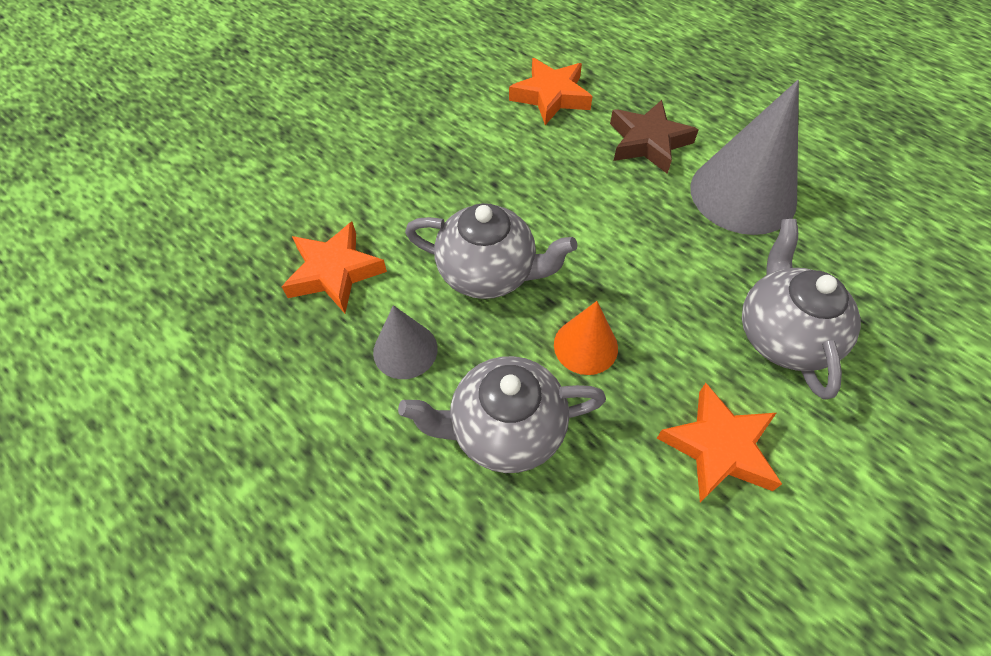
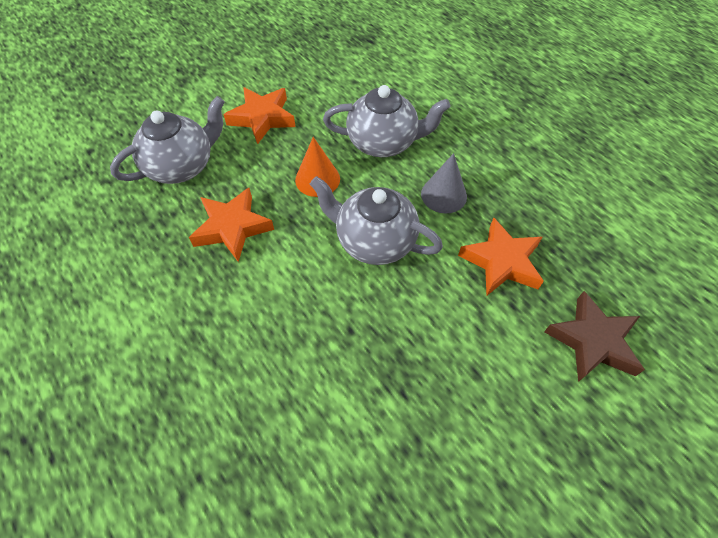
camera: 170 degrees left, 0 degrees up
(551, 96) = (251, 454): orange star -> orange star (232, 227)
(648, 142) = (176, 356): brown star -> brown star (592, 341)
(743, 194) = (127, 278): grey cone -> none
(783, 335) = (182, 166): grey teapot -> grey teapot turned 135 degrees counterclockwise

